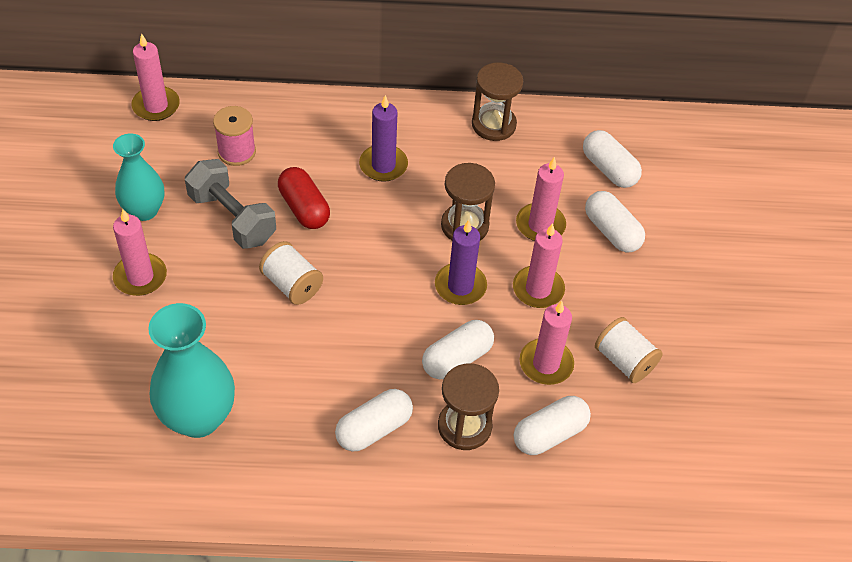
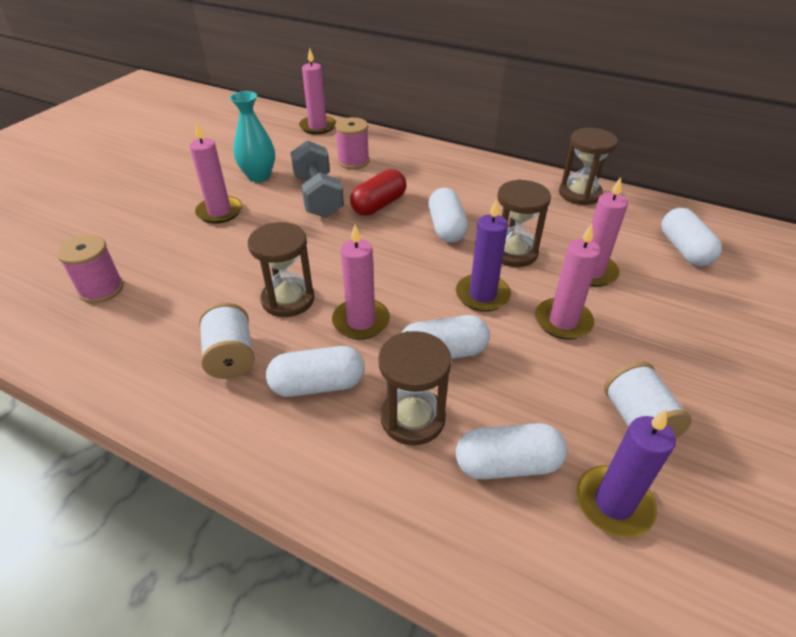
camera: 30 degrees right, 10 degrees down
(98, 416) = (101, 289): none -> pink spool
(198, 418) = (173, 318): turquoise vase -> none
(291, 357) = (288, 299): none -> brown hourglass
(292, 284) = (330, 250): white spool -> white spool (231, 356)
(304, 208) = (379, 205): red capsule -> red capsule turned 45 degrees clockwise
(383, 165) = (464, 196): purple candle -> purple candle (613, 503)
(546, 364) = (539, 390): pink candle -> pink candle (361, 321)
(612, 231) = (668, 298): white capsule -> white capsule (446, 228)

